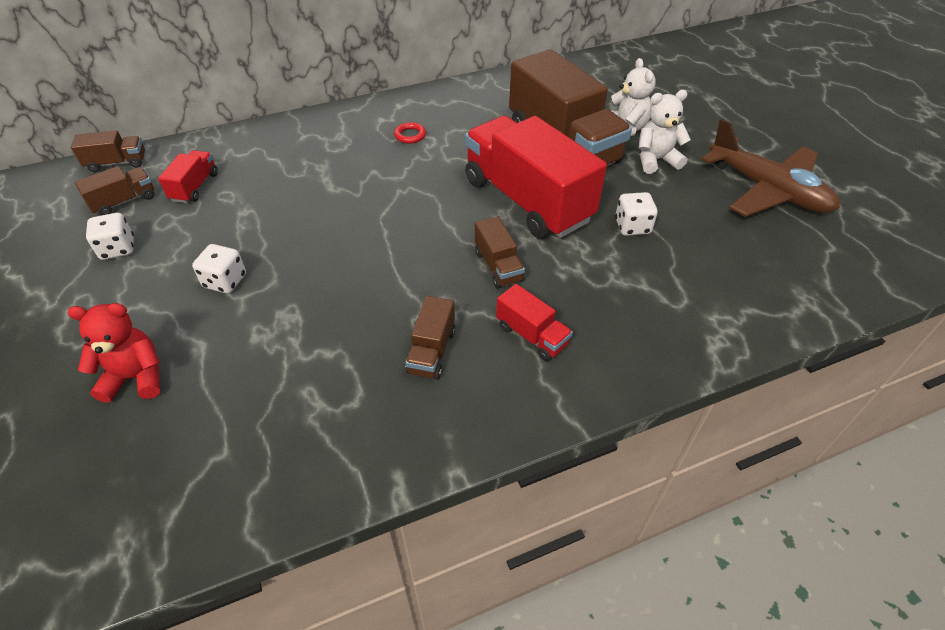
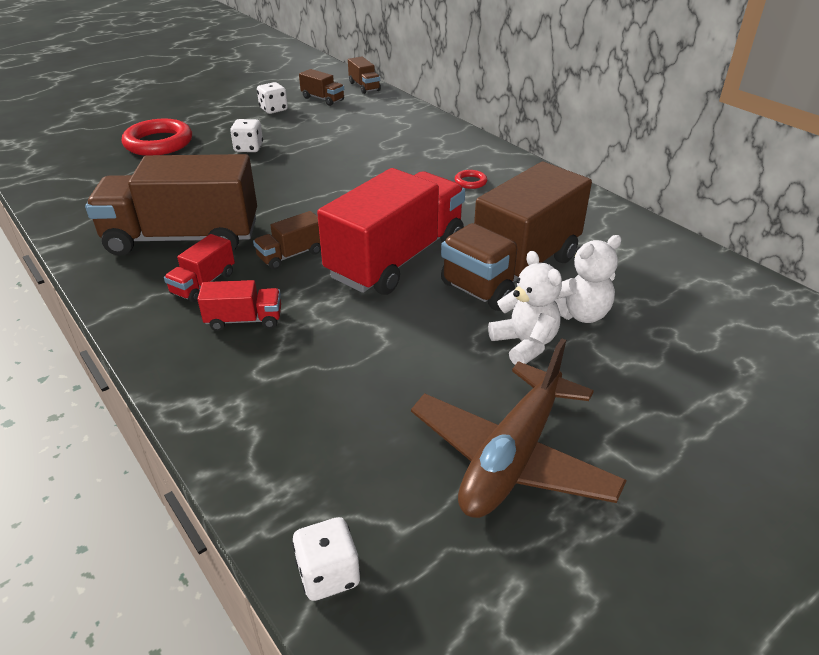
camera: 75 degrees right, 10 degrees down
(136, 377) = (159, 143): red teddy bear -> red ring
(195, 187) = (348, 115): red truck -> red truck (244, 320)
(431, 351) = (183, 238): brown truck -> brown truck, size x2.31
(632, 226) = (379, 332): white dice -> white dice (328, 574)

